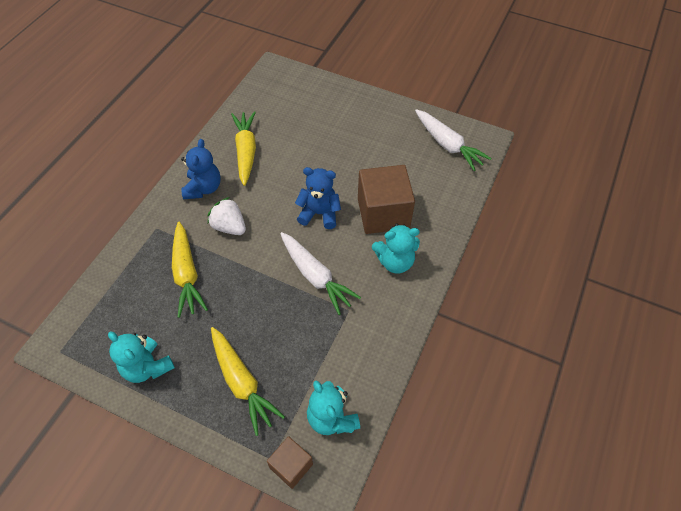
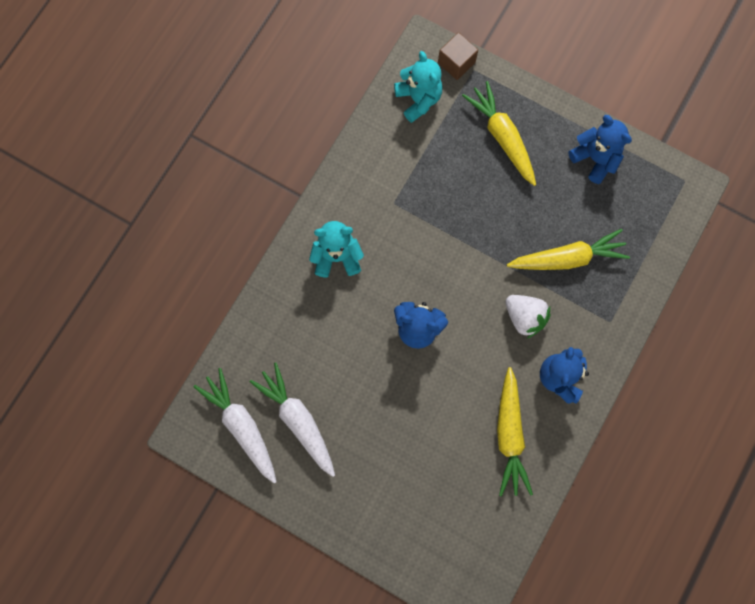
camera: 175 degrees left, 20 degrees up
(147, 367) = (595, 159): turquoise teddy bear -> blue teddy bear
(187, 274) = (567, 258): yellow carrot -> yellow carrot turned 90 degrees clockwise
(315, 276) = (426, 244): white carrot -> white carrot (298, 420)
(383, 213) = (341, 322): brown cube -> none

